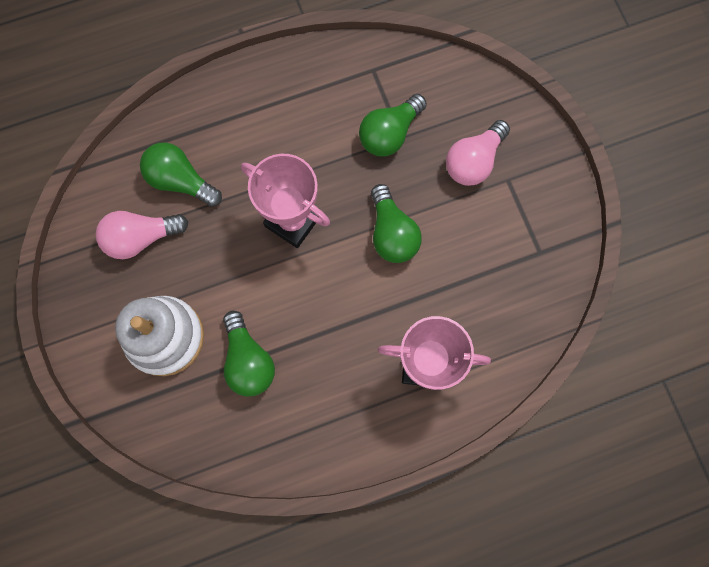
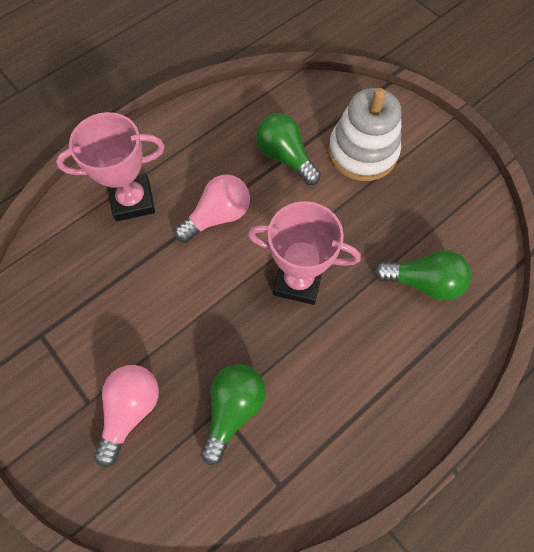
camera: 160 degrees right, 10 degrees down
(141, 238) = (428, 220): pink light bulb -> pink light bulb (218, 216)
(392, 233) = (197, 303): green light bulb -> none

